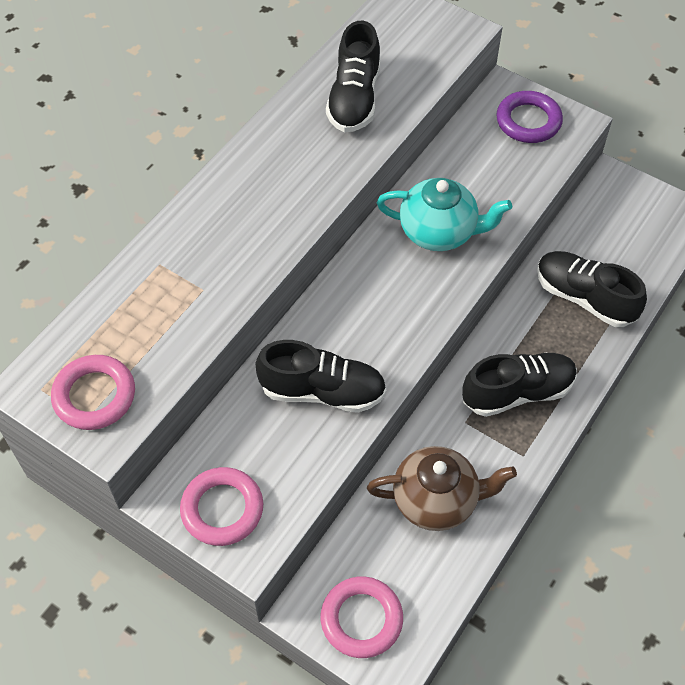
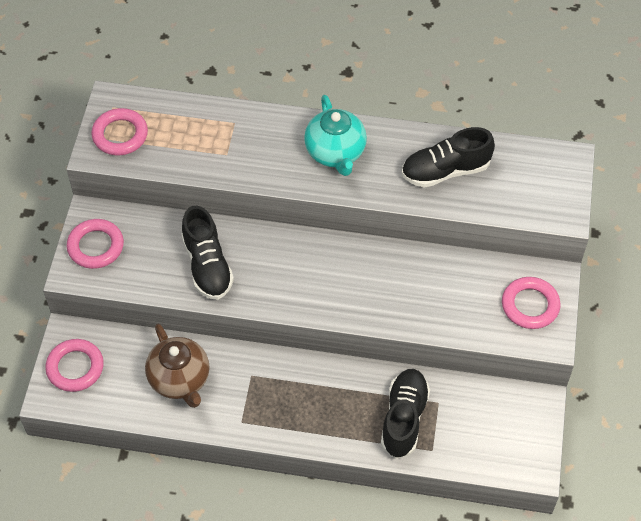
camera: 65 degrees right, 0 degrees up
(439, 232) = (381, 284): turquoise teapot -> turquoise teapot (335, 153)
(517, 392) = (293, 400): black shoe -> none
(528, 121) = (530, 305): purple ring -> pink ring

